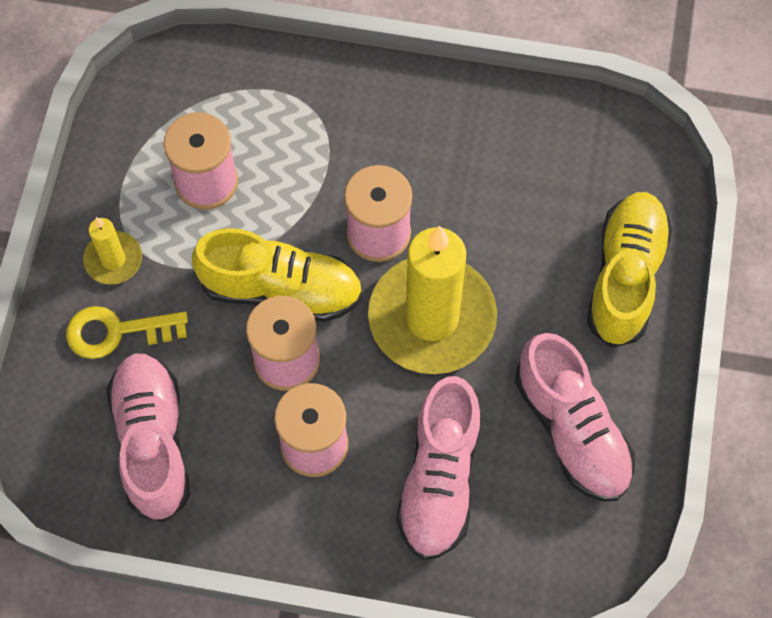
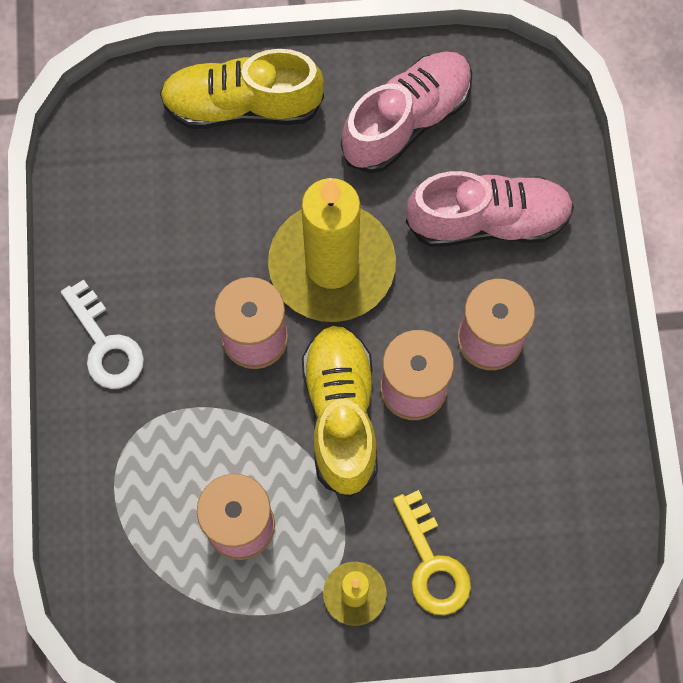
camera: 105 degrees left, 5 degrees up
(152, 442) = (534, 490): pink shoe -> none
(408, 108) = (105, 344): none -> white key

